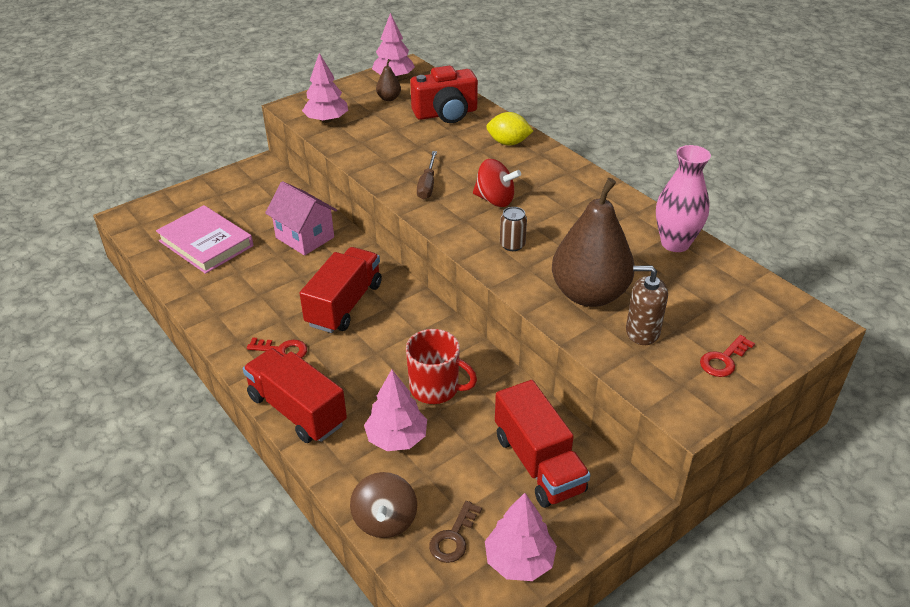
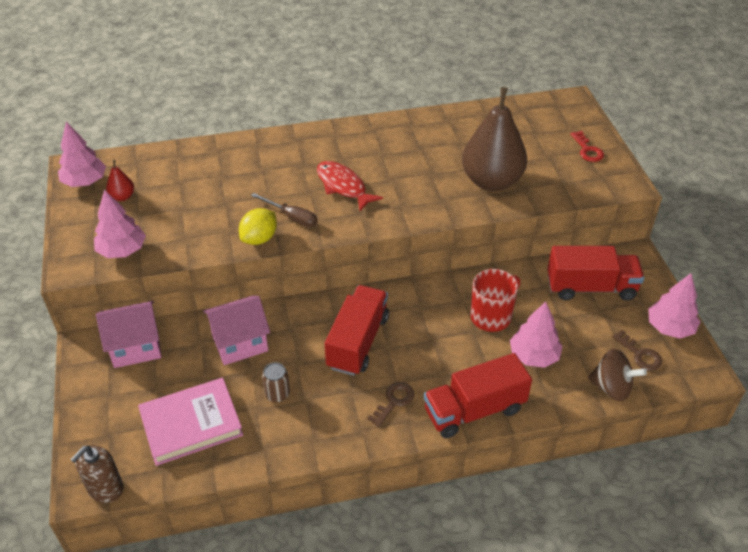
camera: 65 degrees left, 5 degrees up
(272, 188) = (136, 347): none -> pink house
(282, 350) = (394, 401): red key -> brown key
(344, 304) = (358, 342): red truck -> red truck turned 60 degrees clockwise
(389, 98) = (122, 197): brown pear -> red pear
(446, 113) = (185, 170): red camera -> none
(495, 200) = (343, 186): red spinning top -> red fish
(508, 143) = (266, 150): yellow lemon -> yellow lemon (259, 239)
(512, 245) = (409, 197): brown can -> brown can (277, 394)
(642, 332) = (543, 172): brown soap dispenser -> brown soap dispenser (105, 488)
(675, 243) = (459, 121): pink vase -> none

